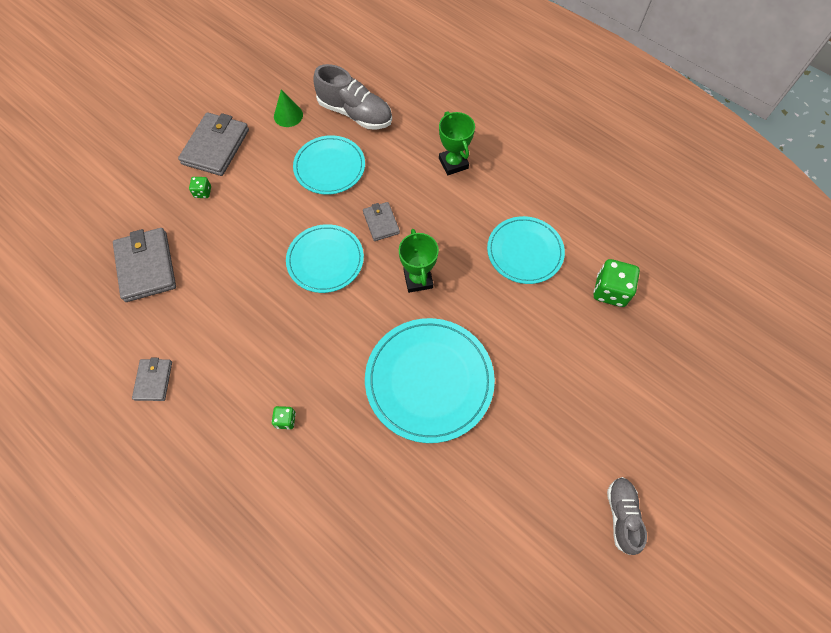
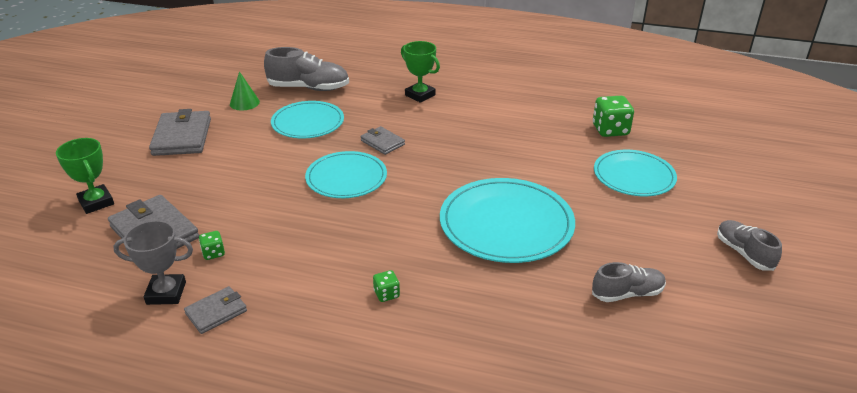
camera: 25 degrees left, 30 degrees down
(127, 342) = (166, 293): none -> grey trophy
(153, 380) = (216, 312): grey wallet -> grey wallet turned 75 degrees clockwise
(203, 192) = (187, 168): green dice -> green dice (213, 253)
(418, 279) = (444, 166): green trophy -> green trophy (96, 202)
(480, 513) = (627, 293): none -> grey shoe
(525, 251) = (522, 127): turquoise plate -> turquoise plate (634, 176)

